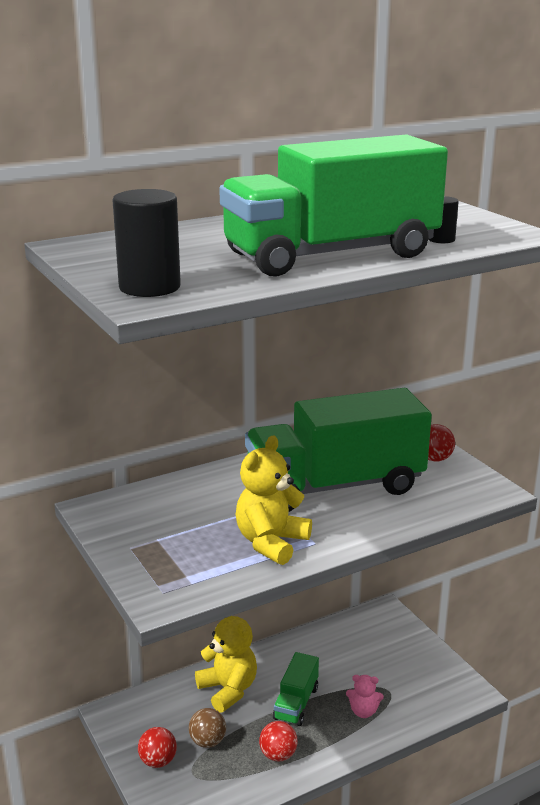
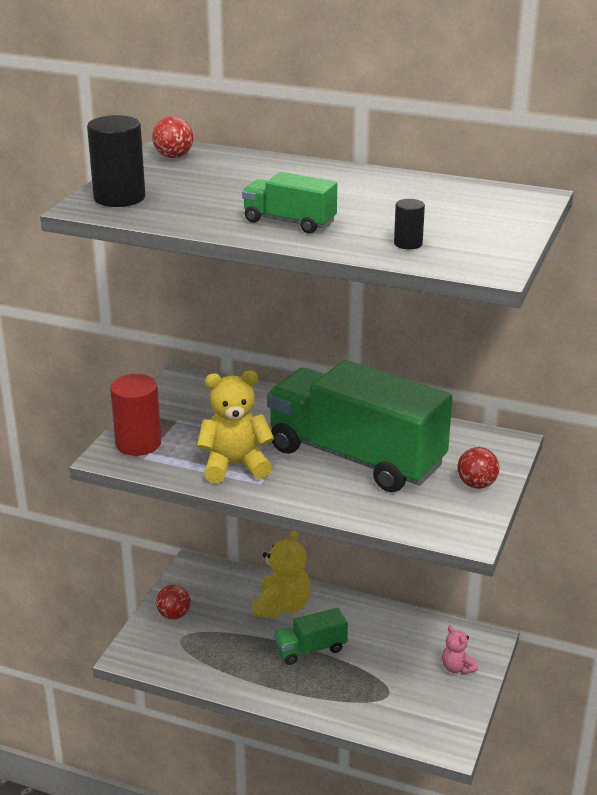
camera: 50 degrees right, 5 degrees up
(163, 576) = (138, 444): none -> red cylinder
(208, 741) = (218, 627): brown ball -> none
(278, 755) = (246, 670): red ball -> red ball (173, 157)
(331, 255) = (289, 222): green truck -> green truck, size x0.45
(363, 711) = (346, 691): pink teddy bear -> pink teddy bear (457, 668)

